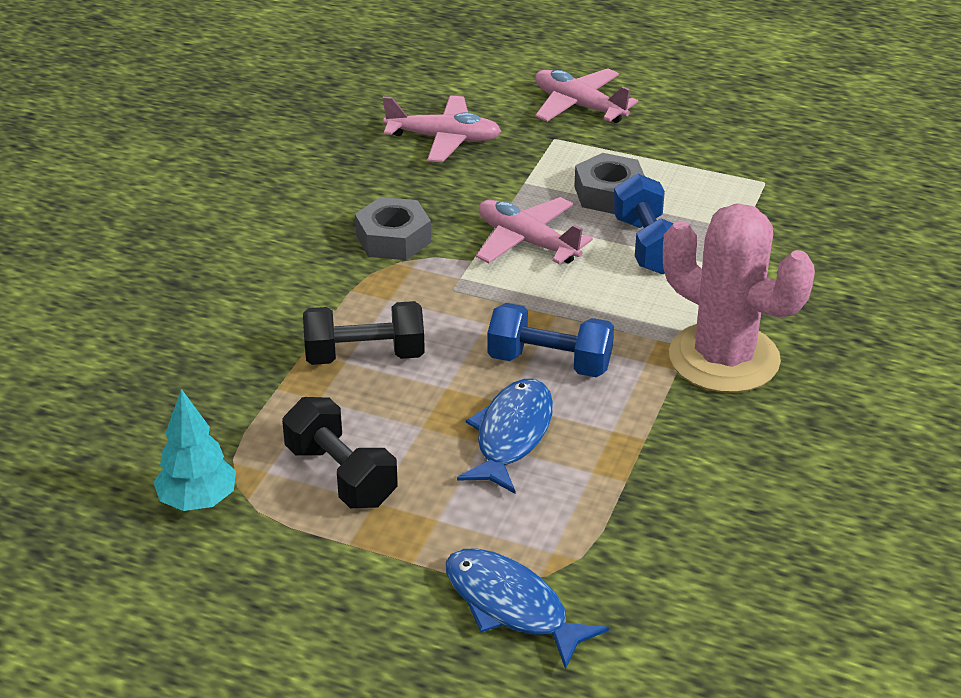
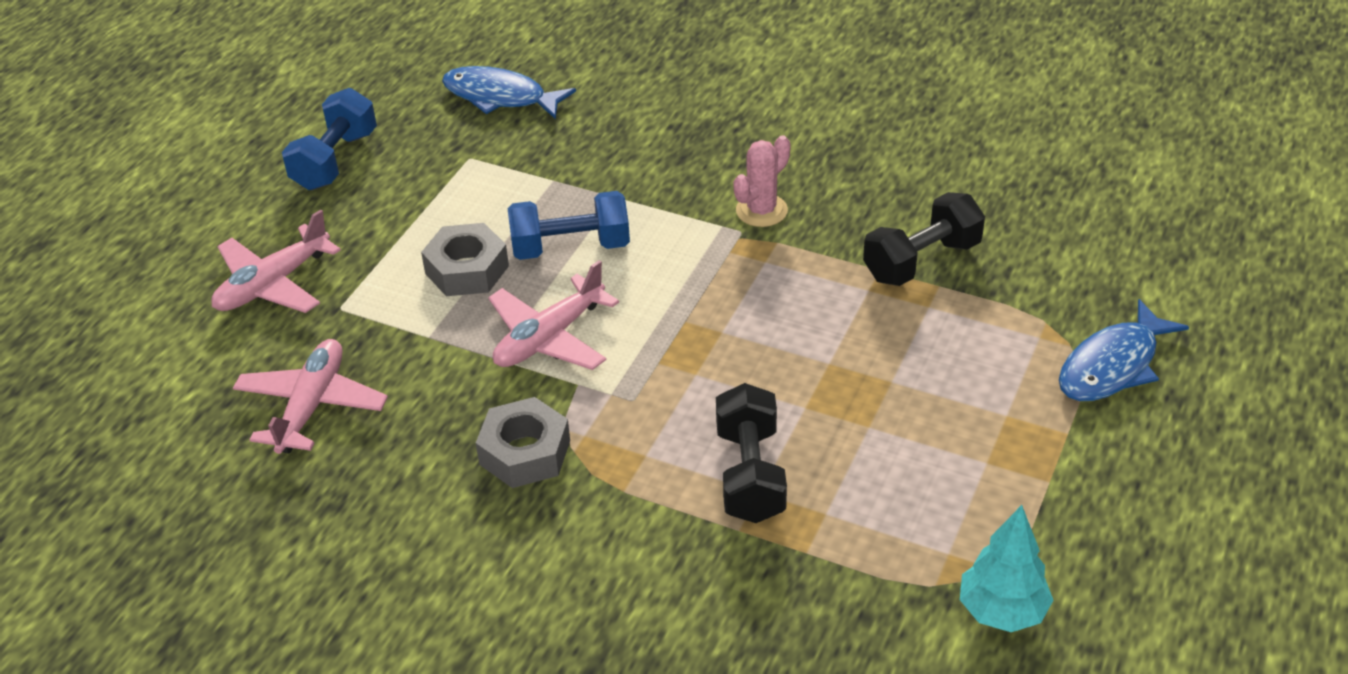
camera: 85 degrees left, 5 degrees up
(341, 475) = (950, 490): black dumbbell -> black dumbbell (921, 261)
(511, 435) = (880, 359): blue fish -> blue fish (500, 97)
(549, 363) = (766, 328): blue dumbbell -> blue dumbbell (335, 160)
(724, 358) = (761, 210): pink cactus -> pink cactus, size x0.48

